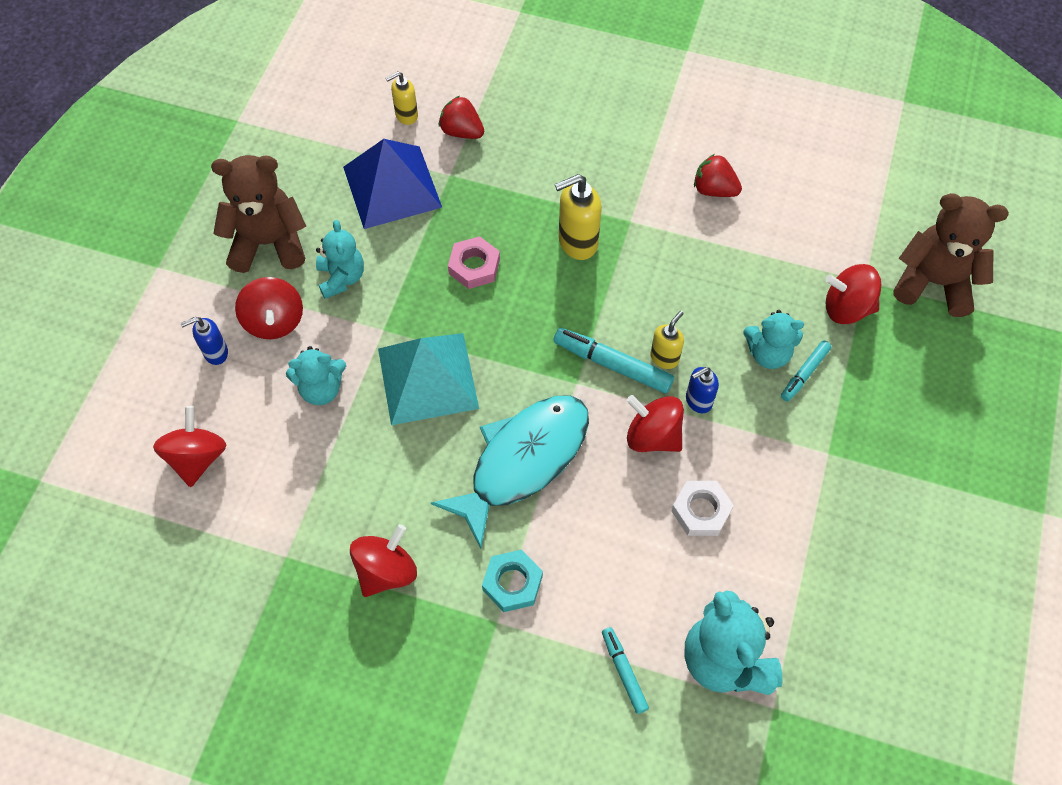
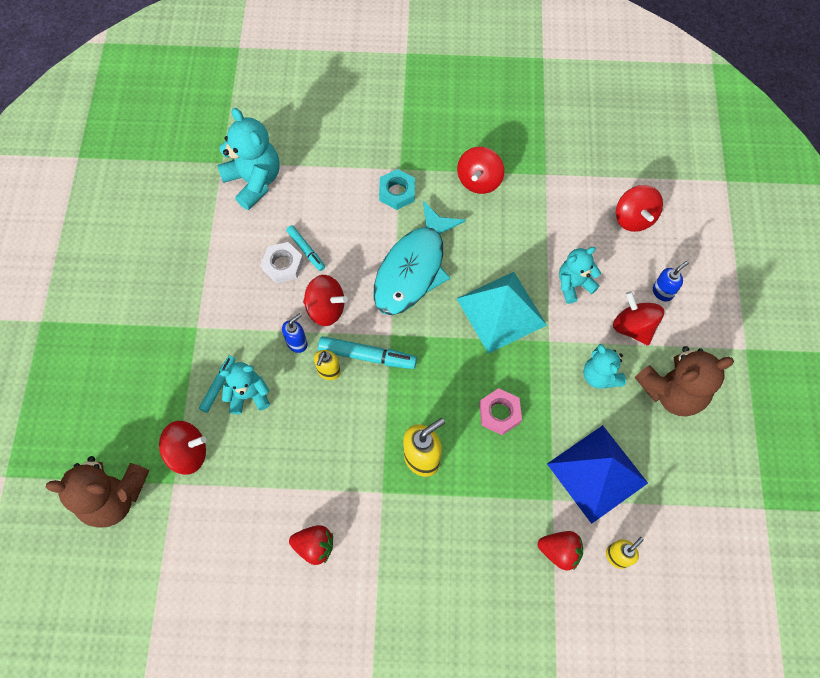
camera: 165 degrees right, 5 degrees up
(624, 671) = (315, 160): turquoise marker -> turquoise marker (306, 250)

